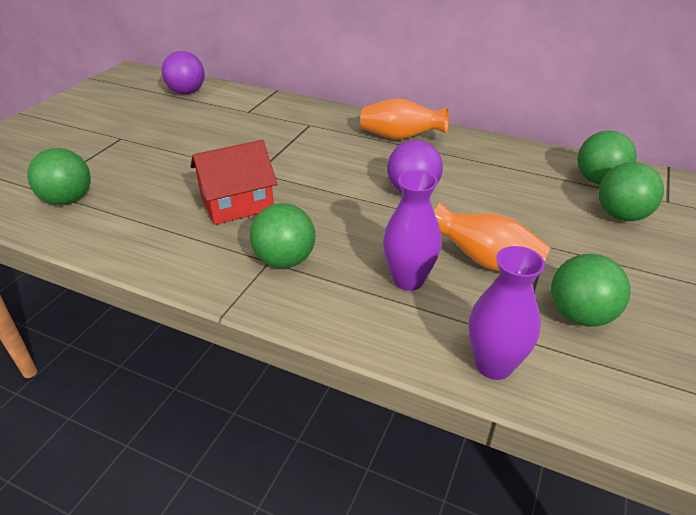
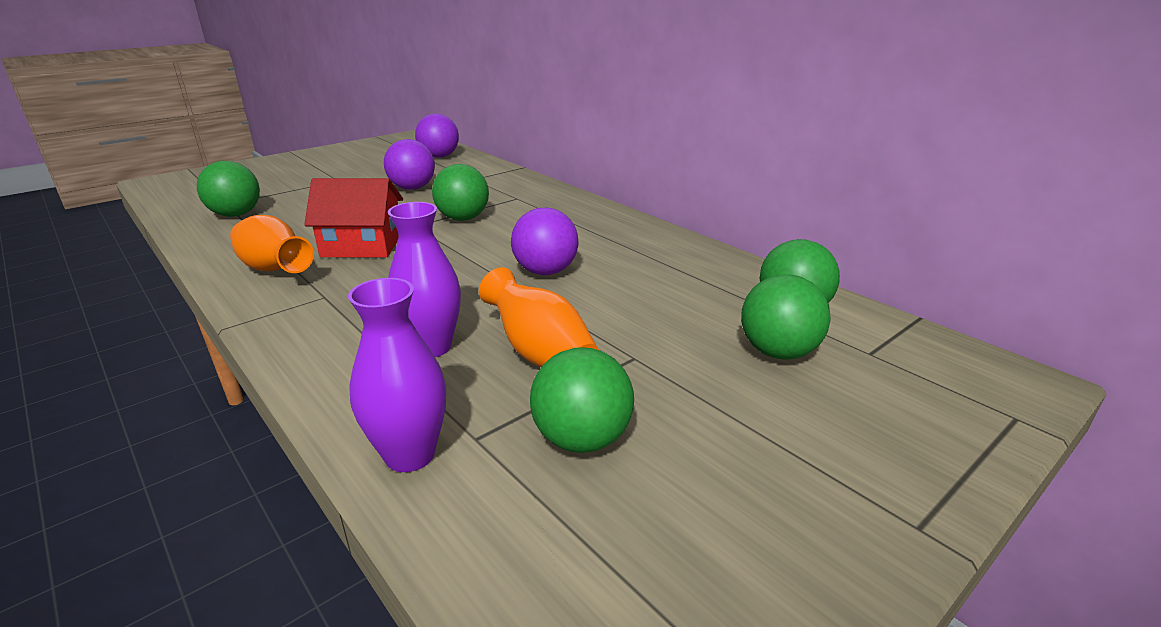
camera: 25 degrees right, 10 degrees down
(206, 133) = (412, 188): none -> purple ball
(285, 260) = (338, 299): green ball -> green ball (463, 218)
(400, 137) = (596, 224): orange vase -> orange vase (274, 270)

